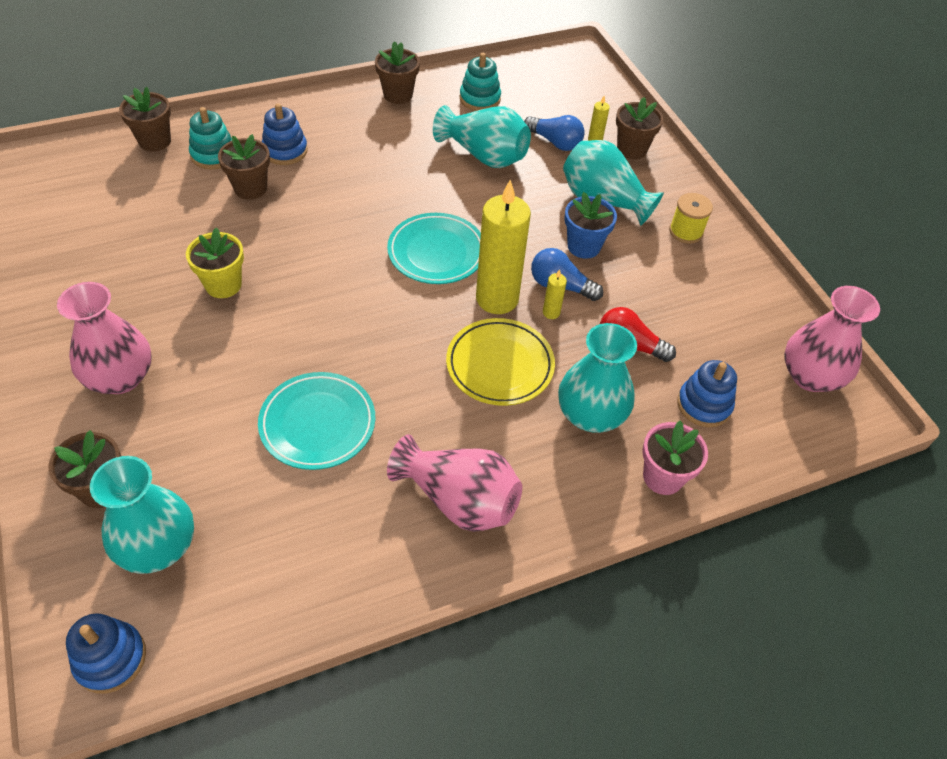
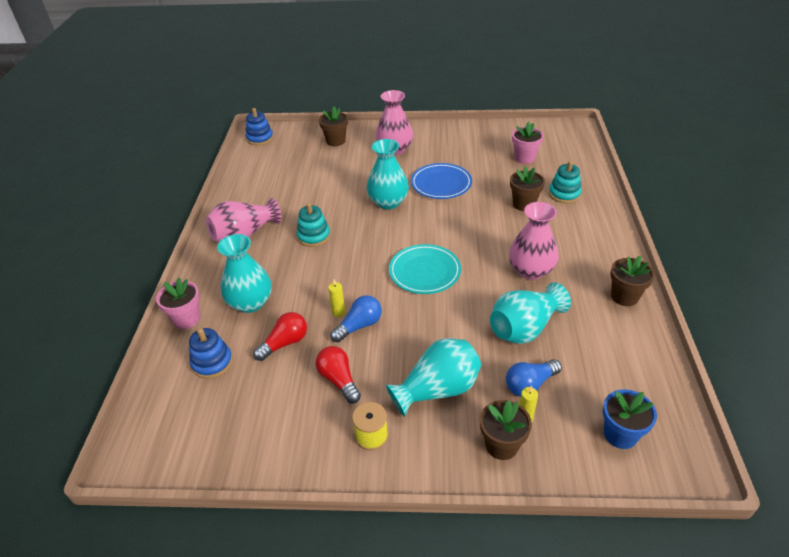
camera: 120 degrees right, 10 degrees down
(121, 205) = (524, 158): none -> pink flower pot
(155, 141) = (585, 174): brown flower pot -> none
(158, 546) = (297, 151): turquoise vase -> turquoise vase (388, 202)
(223, 285) = (441, 184): yellow flower pot -> blue plate
(285, 151) = (560, 224): blue stacking toy -> none
(318, 424) = (325, 200): turquoise plate -> none
(480, 99) = (610, 350): turquoise stacking toy -> turquoise stacking toy (314, 236)
(497, 299) = (367, 289): yellow candle -> none
(500, 365) = (314, 274): yellow plate -> none
(583, 246) = (390, 354): blue flower pot -> blue flower pot (620, 434)
(644, 277) = (339, 380): none -> red light bulb
(810, 376) = (181, 444): pink vase -> pink vase (531, 270)

